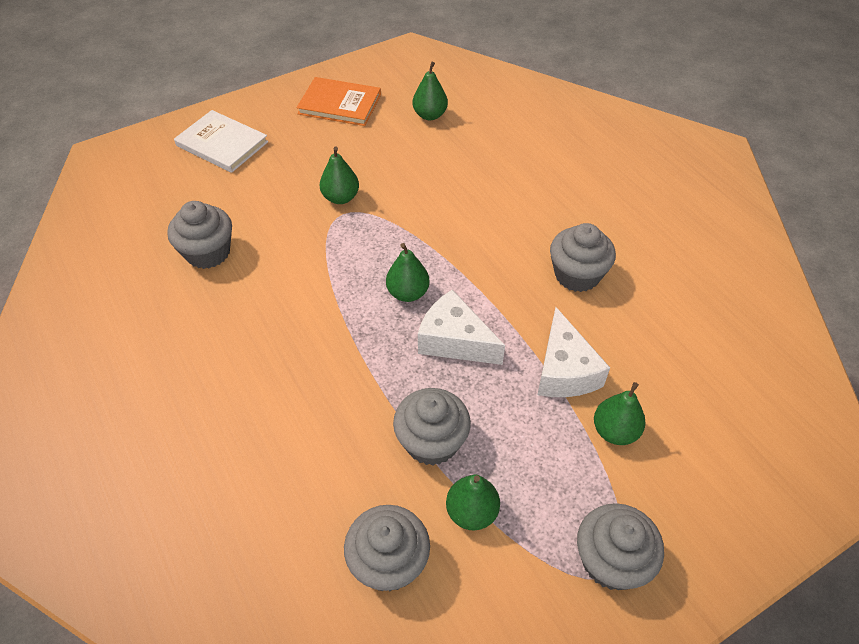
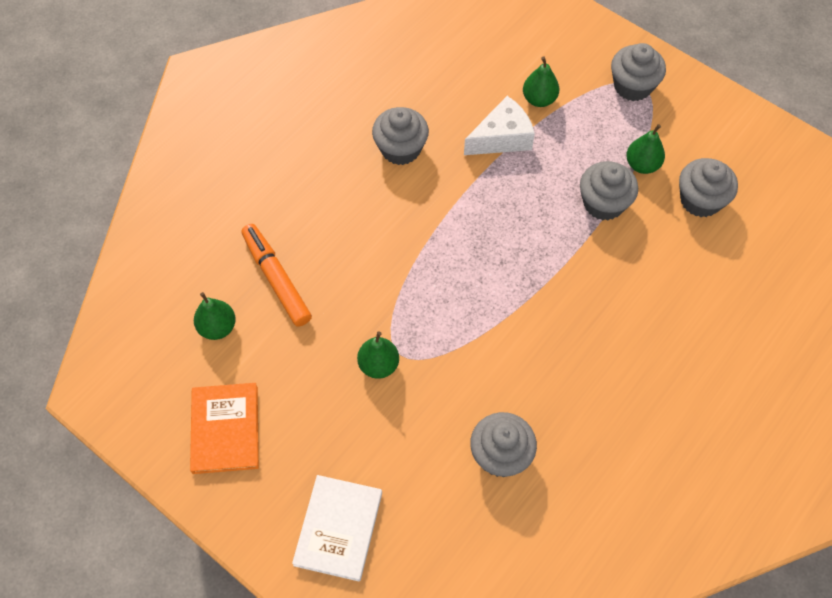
camera: 110 degrees left, 10 degrees up
(408, 293) = (474, 264): green pear -> none
(454, 341) = (508, 215): white cheese -> none
(459, 155) = (276, 279): none -> orange marker

